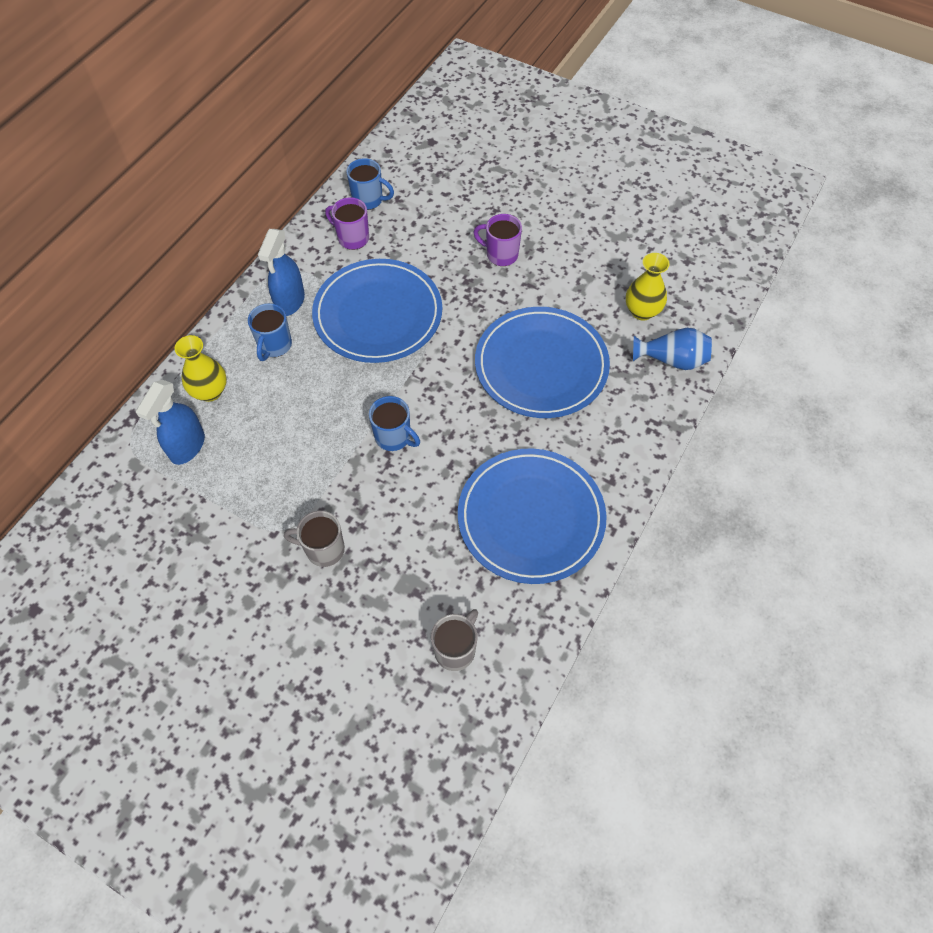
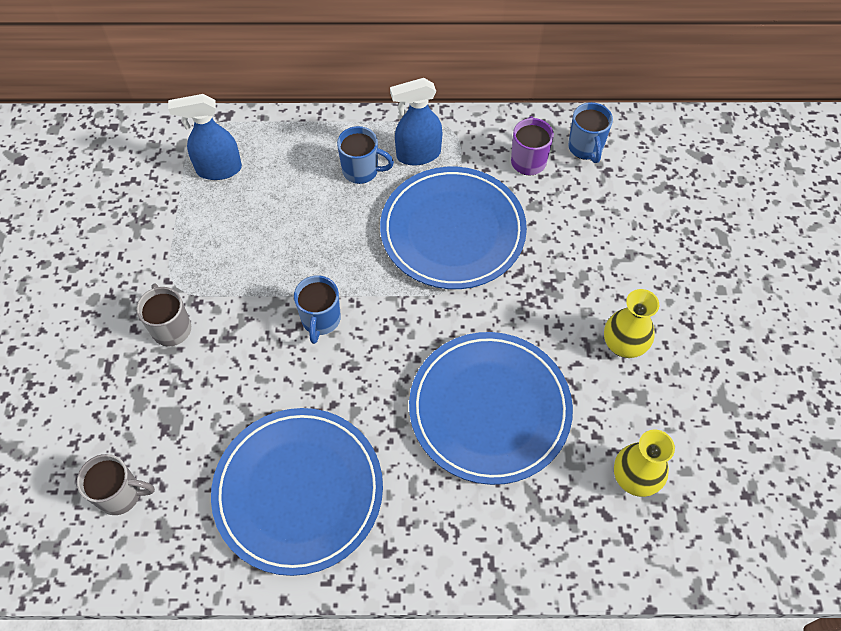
camera: 60 degrees right, 0 degrees up
(210, 391) = (283, 152): yellow vase -> yellow vase (623, 345)
(274, 346) = (361, 171): blue mug -> blue mug turned 150 degrees counterclockwise
(501, 254) = (607, 298): purple mug -> none
(672, 360) = (589, 543): blue vase -> none

